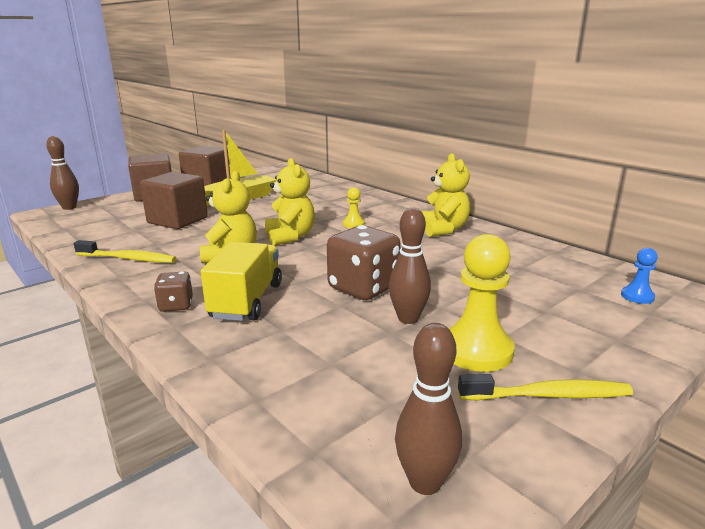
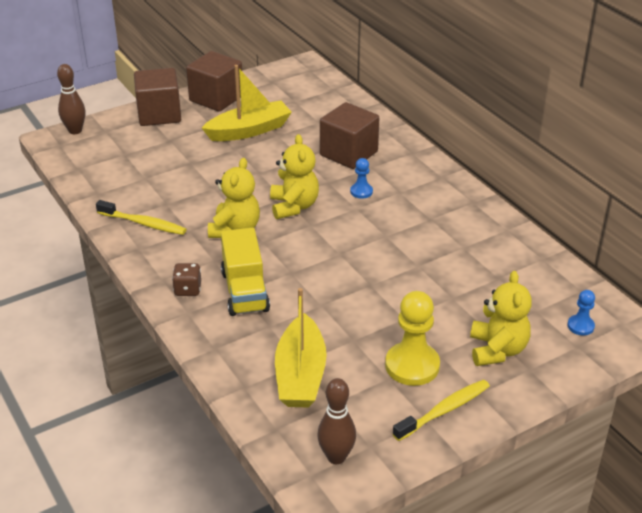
camera: 10 degrees right, 15 degrees up
(177, 220) = (185, 166): brown cube -> brown cube (348, 153)
(247, 301) = (245, 291): yellow truck -> yellow truck turned 150 degrees clockwise
(335, 375) = (300, 374): none -> yellow boat
(353, 224) = (361, 191): yellow pawn -> blue pawn
(363, 288) = (345, 287): brown dice -> none
(408, 318) = (371, 327): brown bowling pin -> none
(443, 230) = (450, 211): yellow teddy bear -> yellow teddy bear (497, 350)
(548, 395) = (444, 410): yellow toothbrush -> yellow toothbrush turned 45 degrees counterclockwise

